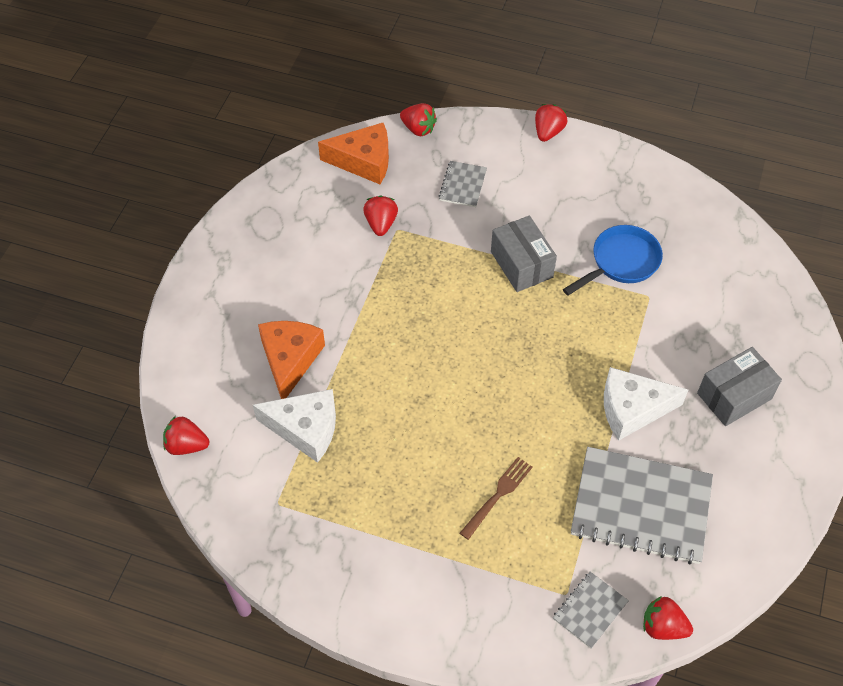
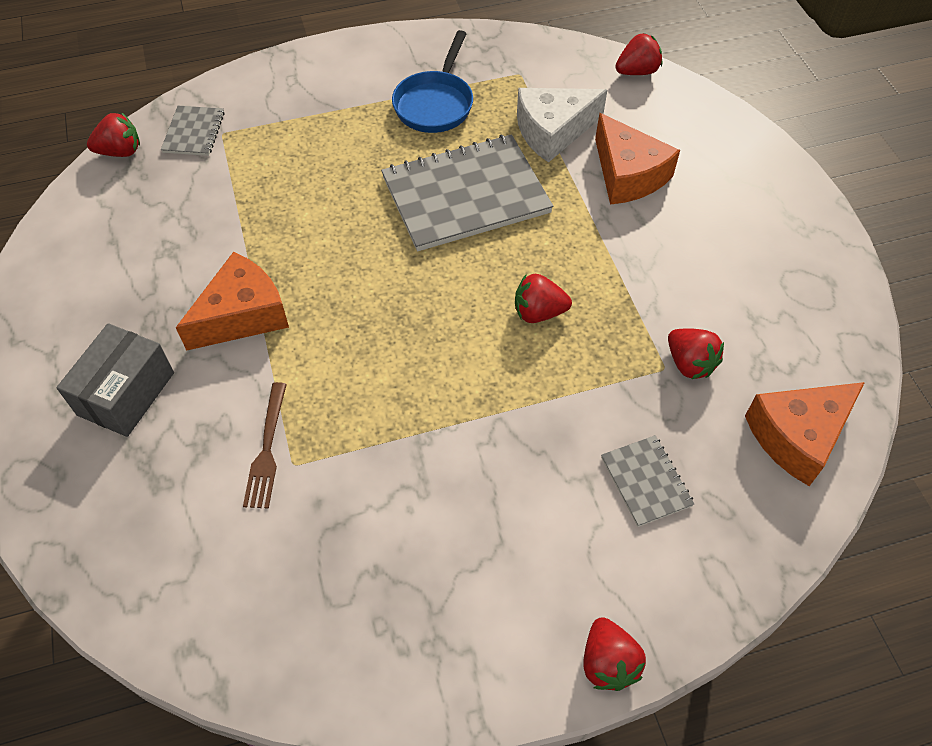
camera: 145 degrees right, 0 degrees up
(418, 129) = (787, 537): red strawberry -> red strawberry (538, 312)
(497, 495) = (333, 170): brown fork -> brown fork (267, 449)
(521, 264) = (481, 412): grey box -> none
(621, 262) = (357, 493): blue pan -> blue pan (435, 104)
(632, 409) = (242, 315): white cheese -> orange cheese
(641, 507) = (186, 229): grey notebook -> grey notebook (466, 195)

